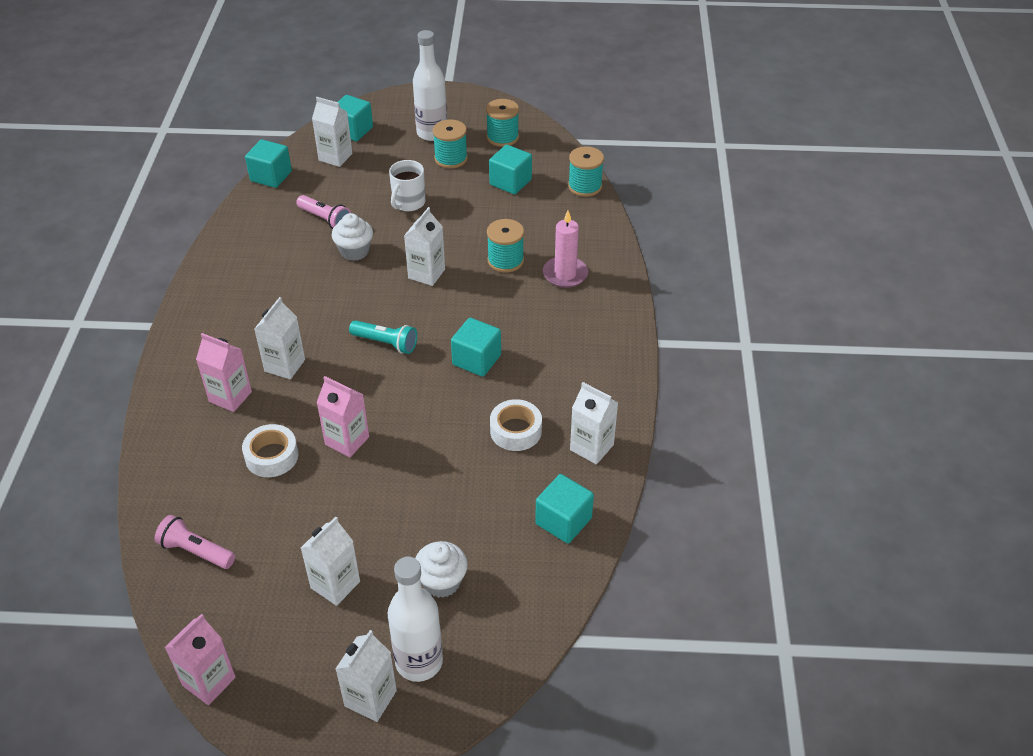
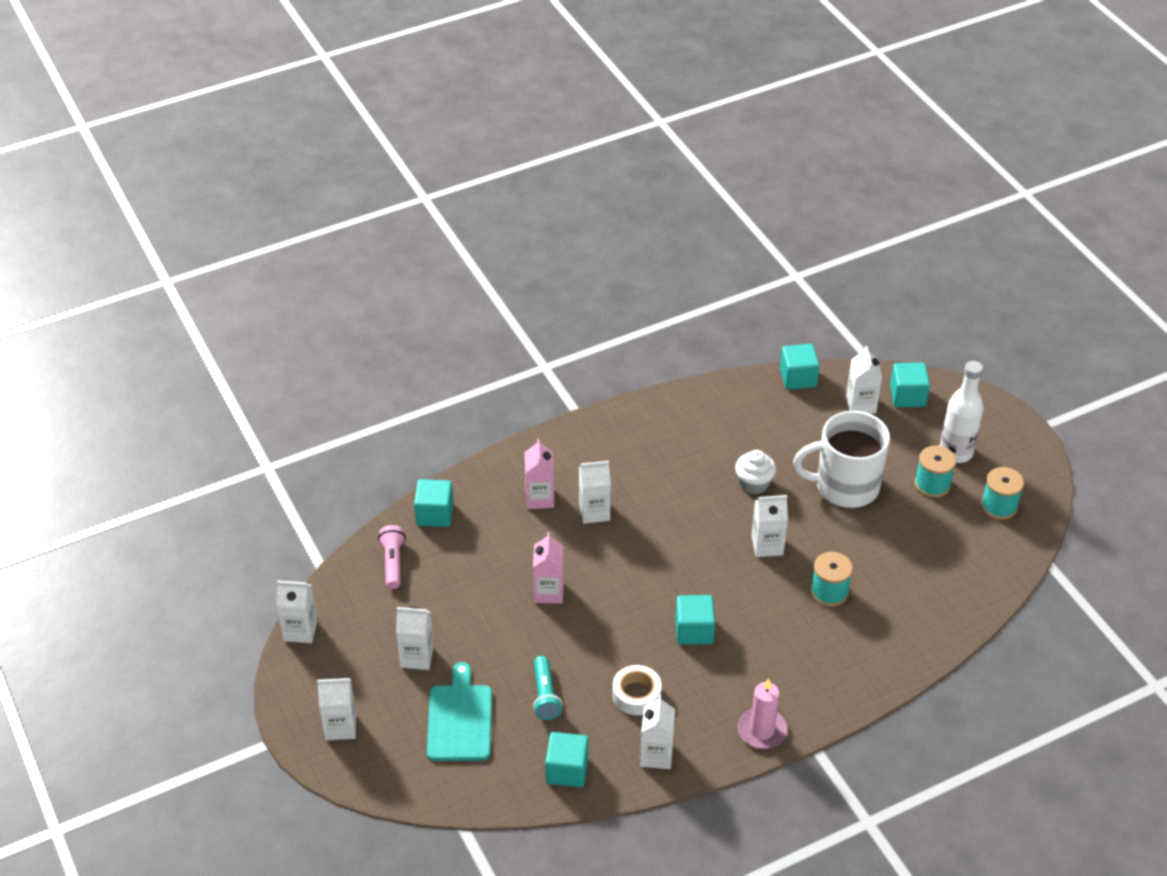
camera: 60 degrees right, 0 degrees up
(209, 681) = (300, 630): pink carton -> white carton
(272, 456) = (502, 555): white tape -> none
(325, 219) = (776, 443): pink flashlight -> none
(386, 343) = (666, 561): turquoise flashlight -> turquoise flashlight (545, 695)
(408, 203) = (845, 486): white mug -> white mug, size x1.84
(419, 662) = (385, 740): white bottle -> none
(441, 582) = (460, 719): white cupcake -> turquoise cutting board
(510, 182) = (938, 544): turquoise cube -> turquoise cube (434, 514)
(565, 274) = (847, 643): pink candle -> pink candle (762, 730)
(585, 186) = (983, 602): turquoise spool -> none

